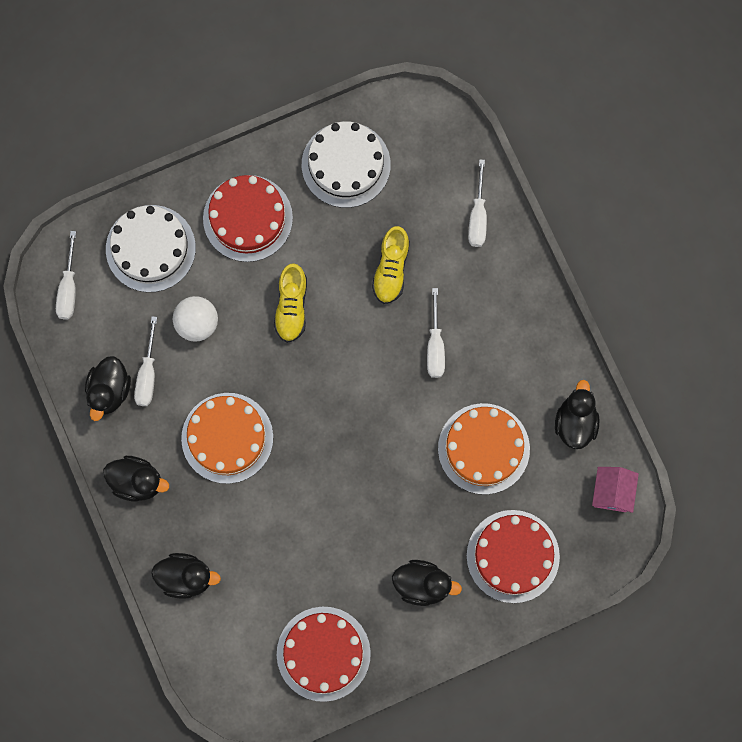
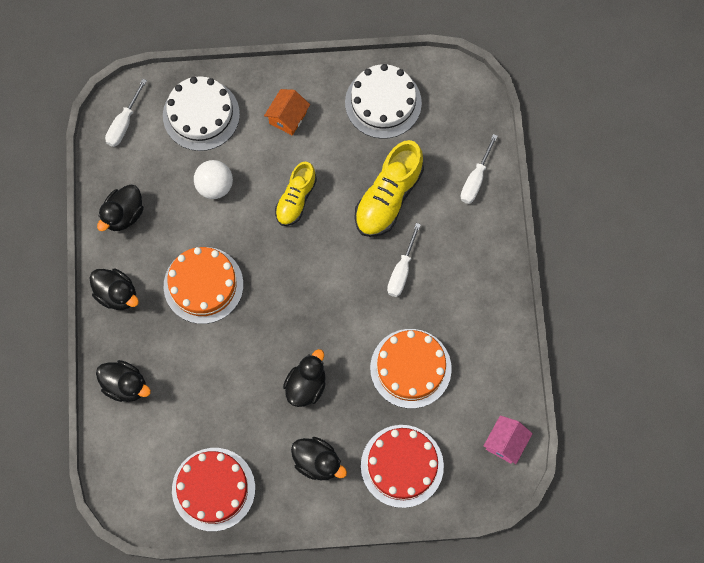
camera: 20 degrees right, 5 degrees down
(147, 374) = (159, 212): white screwdriver -> none
(247, 218) = (288, 118): red cake -> orange house
(391, 269) = (388, 197): yellow shoe -> yellow shoe, size x1.54
(575, 422) = (495, 374): black duck -> black duck (306, 385)

